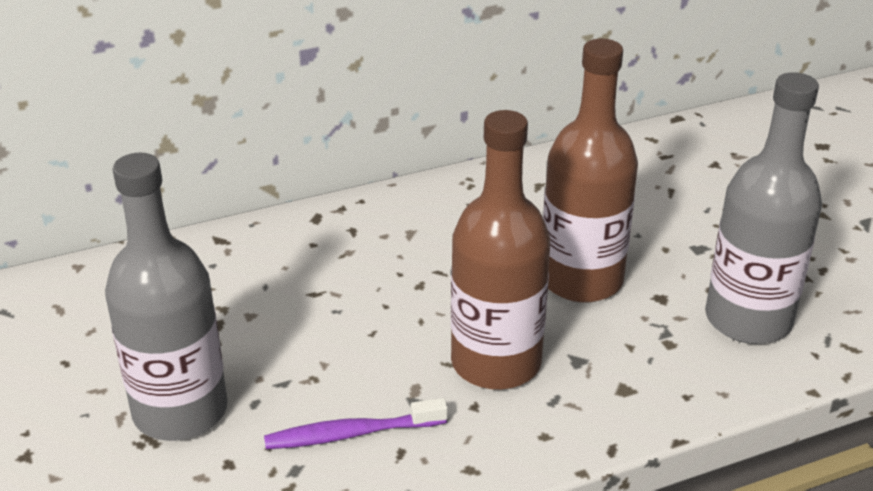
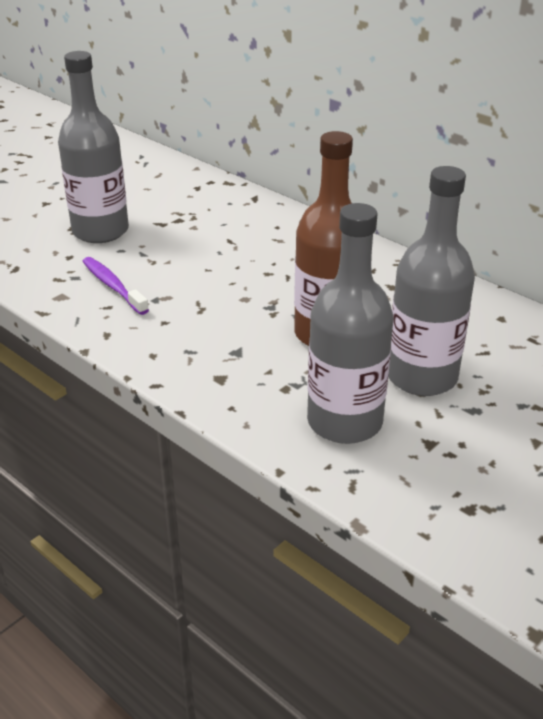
camera: 65 degrees right, 0 degrees up
(496, 362) = (210, 320): brown bottle -> none
(694, 243) = (421, 377): none -> grey bottle

